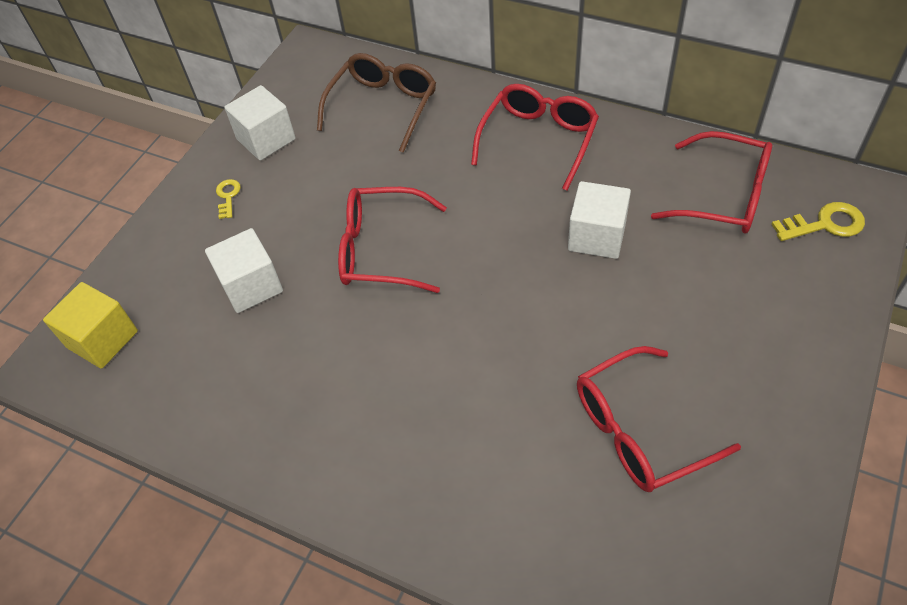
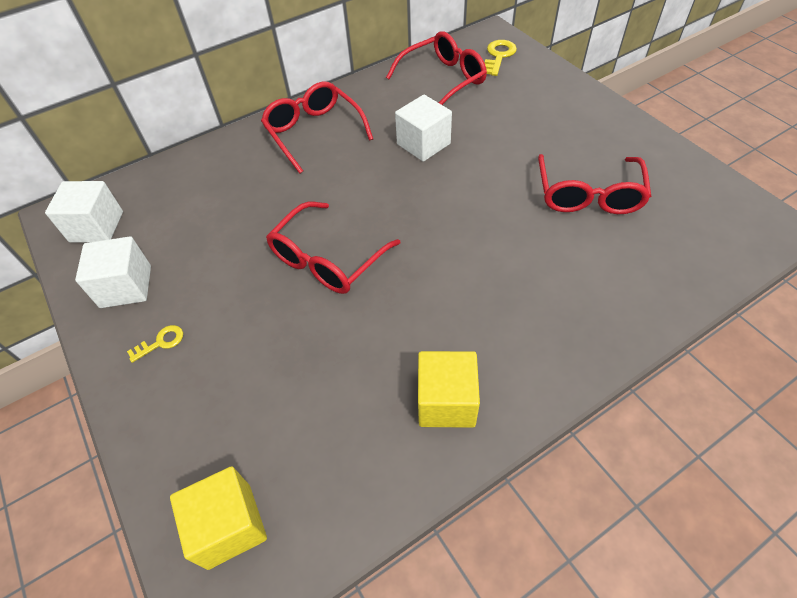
camera: 60 degrees left, 0 degrees up
(228, 196) = (161, 342): yellow key -> yellow key turned 120 degrees clockwise
(251, 286) = (281, 364): white cube -> white cube (97, 227)
(280, 425) = (446, 401): none -> yellow cube
(383, 106) = (184, 196): brown glasses -> none

